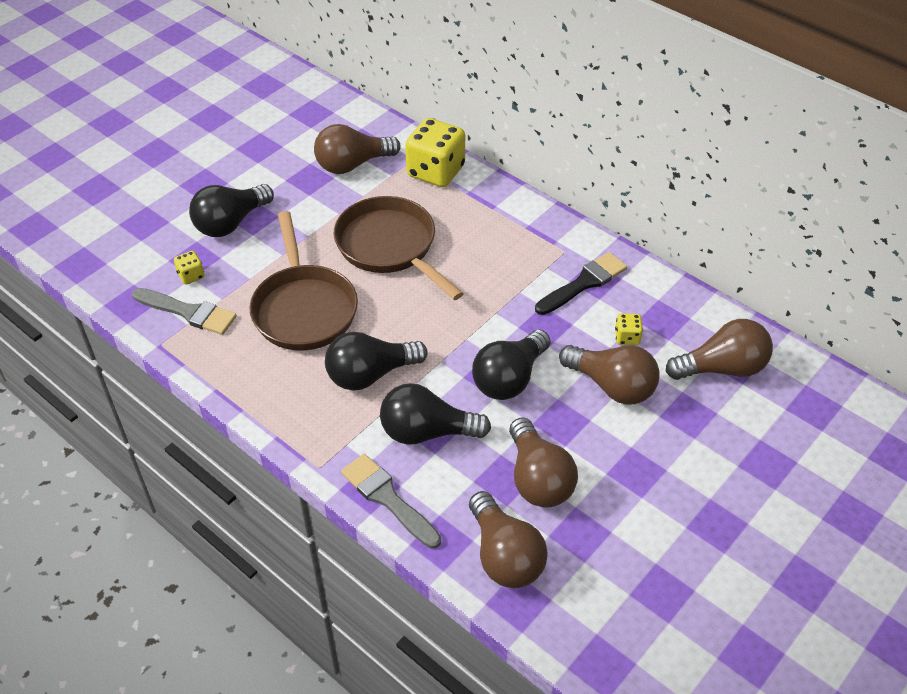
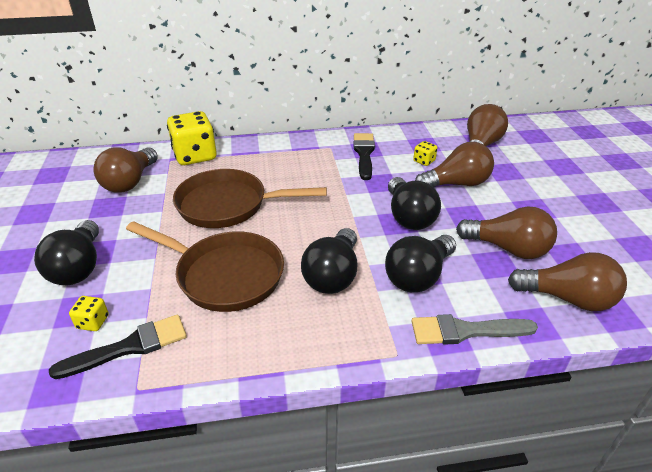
camera: 50 degrees left, 10 degrees down
(188, 312) = (129, 347): grey brush -> black brush

